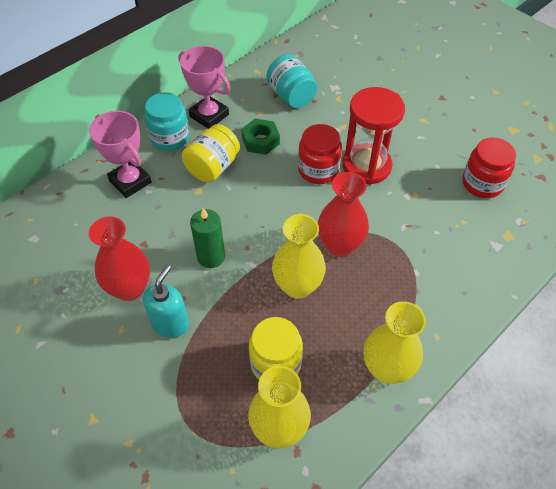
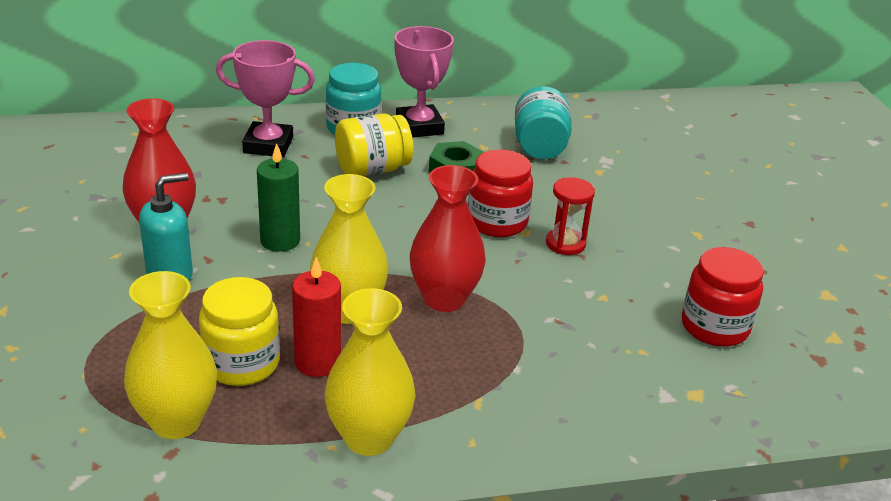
camera: 30 degrees right, 20 degrees down
(130, 181) = (268, 145): pink trophy -> pink trophy turned 75 degrees counterclockwise
(315, 334) = (317, 362): none -> red candle
(366, 166) = (565, 244): red hourglass -> red hourglass, size x0.53

